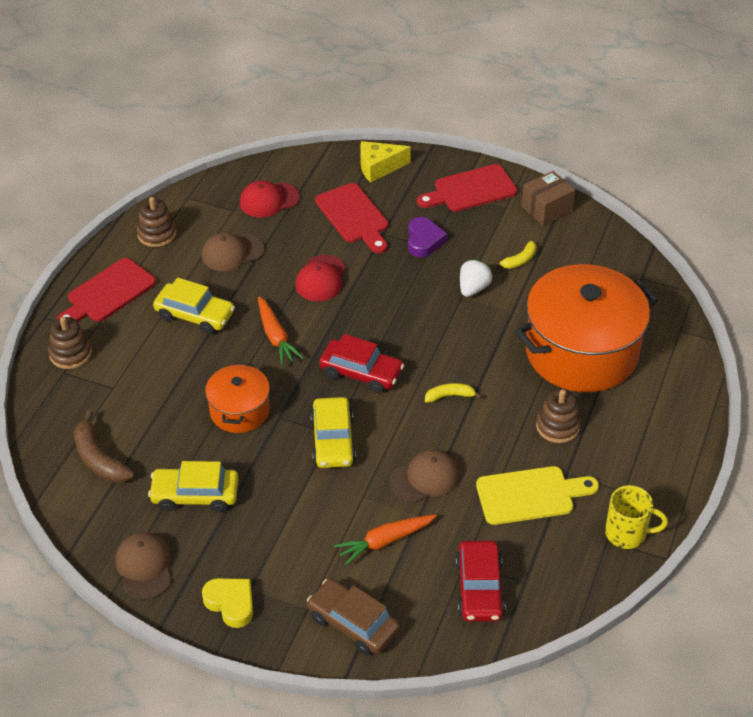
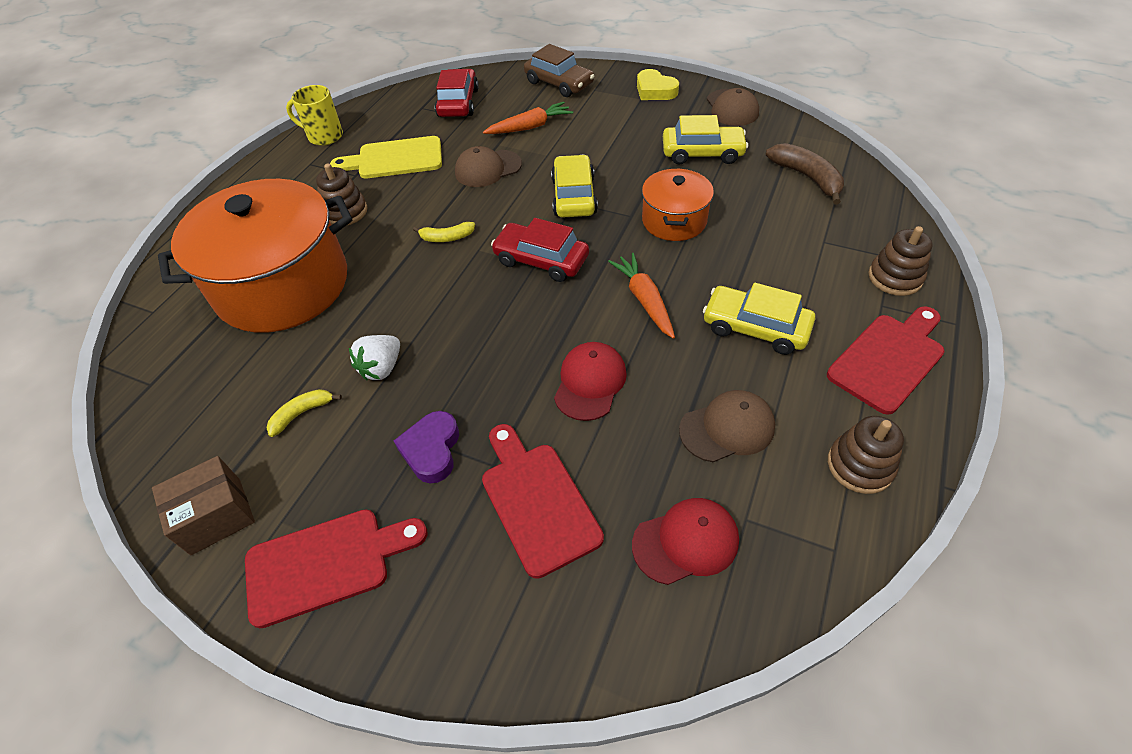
camera: 175 degrees left, 5 degrees up
(379, 168) = (482, 629): yellow cheese -> none

